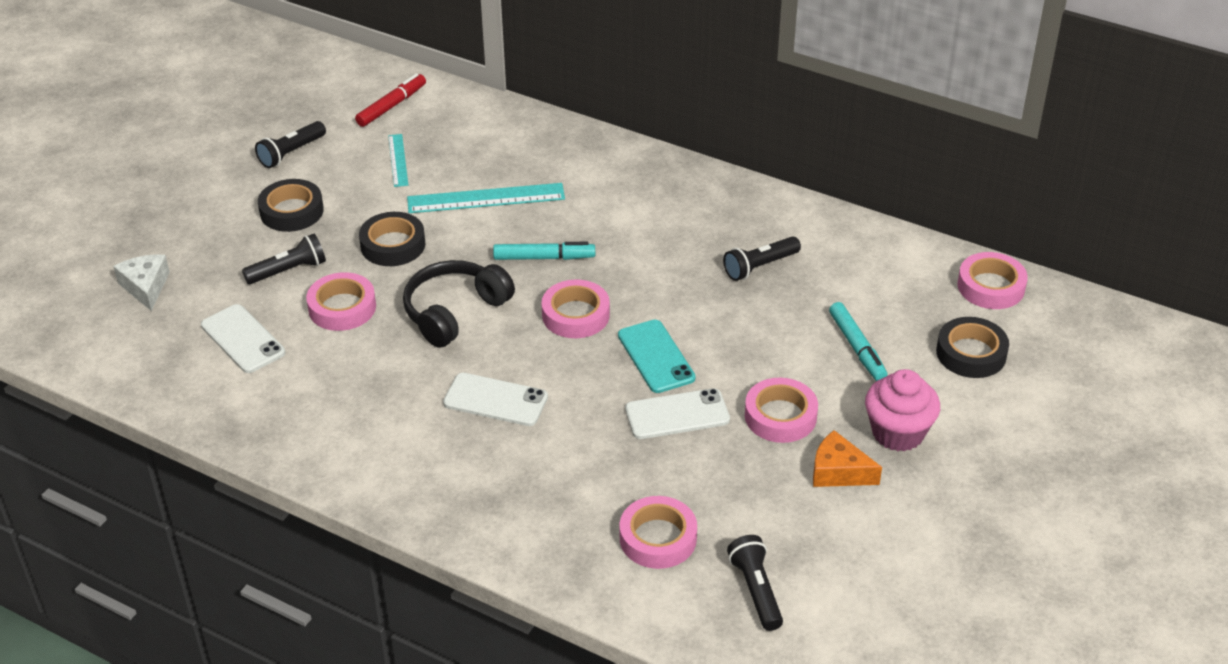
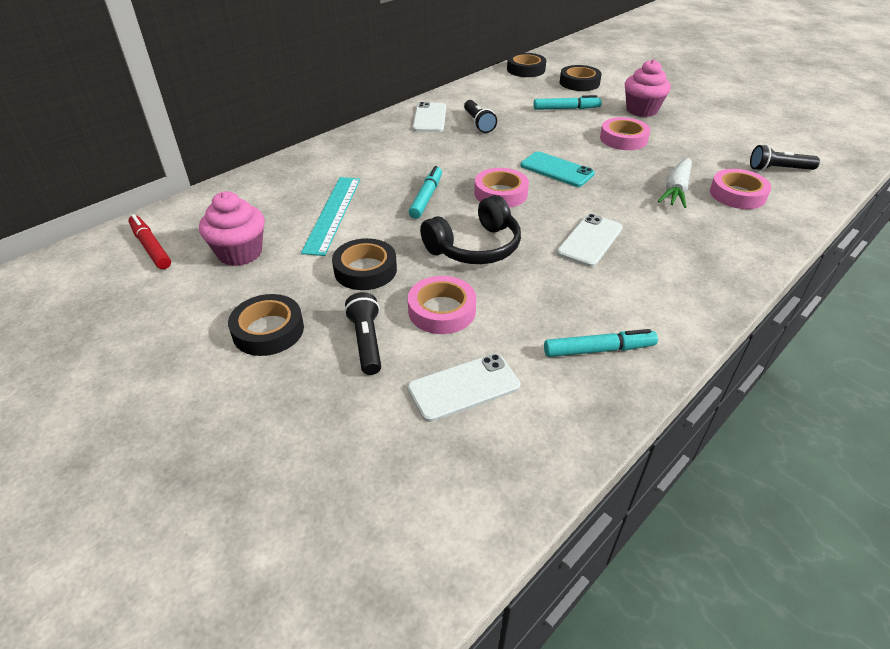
camera: 75 degrees left, 0 degrees up
(145, 287) = (331, 472): white cheese -> none
(291, 153) = (165, 321): black flashlight -> none
(307, 419) = (599, 350): none -> turquoise marker
(398, 160) = (240, 253): turquoise ruler -> pink cupcake
(454, 312) = (475, 247): black headphones -> black headphones turned 90 degrees counterclockwise
(646, 474) = (676, 190): none -> white carrot
(656, 356) = (557, 170): turquoise phone -> turquoise phone turned 45 degrees clockwise
(677, 414) = (617, 171): white phone -> white phone (429, 118)
(838, 472) = (674, 130): orange cheese -> none
(991, 286) = (526, 69): pink tape -> black tape

